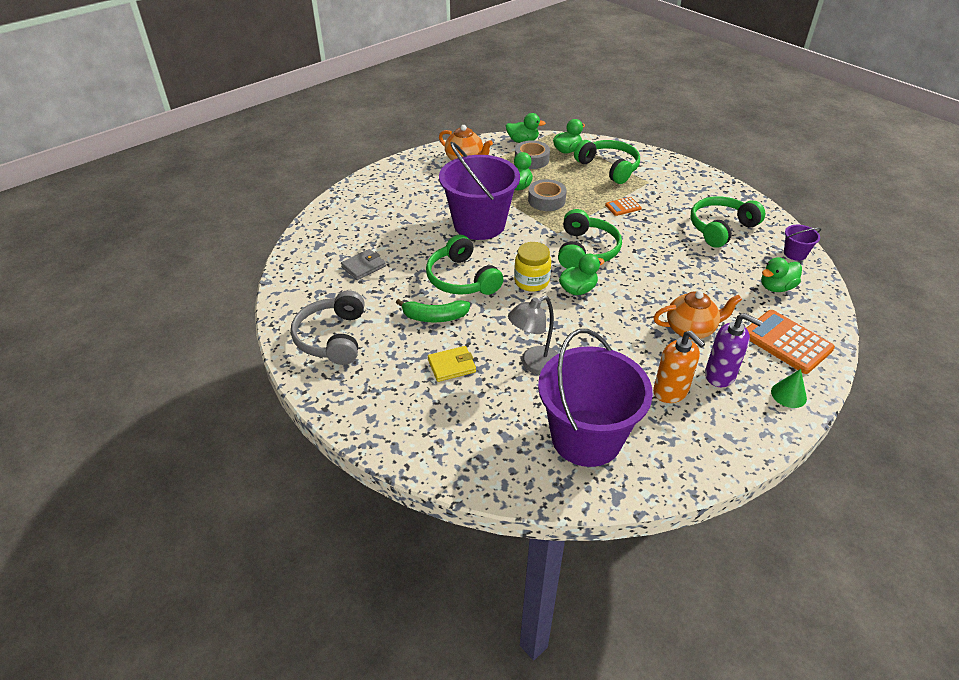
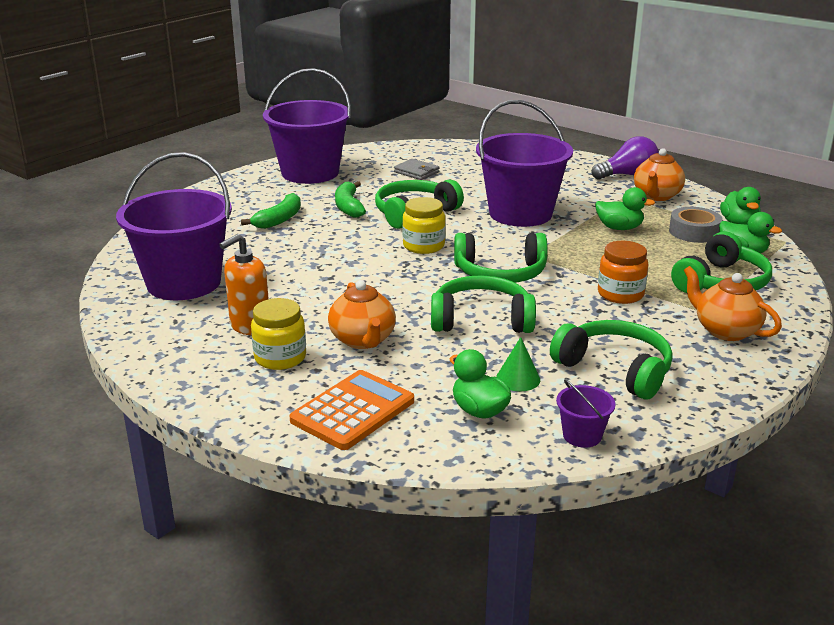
camera: 80 degrees right, 15 degrees down
(332, 337) = (310, 173): grey headphones -> purple bucket
(419, 163) = (628, 175): none -> purple light bulb
(452, 366) = (279, 219): yellow wallet -> green banana
(534, 364) = (286, 254): grey lamp -> none
(546, 200) = (599, 245): grey tape -> none
(578, 290) = (418, 271): green duck -> none
(623, 207) = (620, 294): orange calculator -> orange jar
(659, 270) = (481, 320): none -> green headphones
(671, 181) = (725, 331): none -> orange teapot
(720, 375) = (280, 358): purple soap dispenser -> yellow jar
(788, 395) = (248, 405): green cone -> green cone (518, 379)

